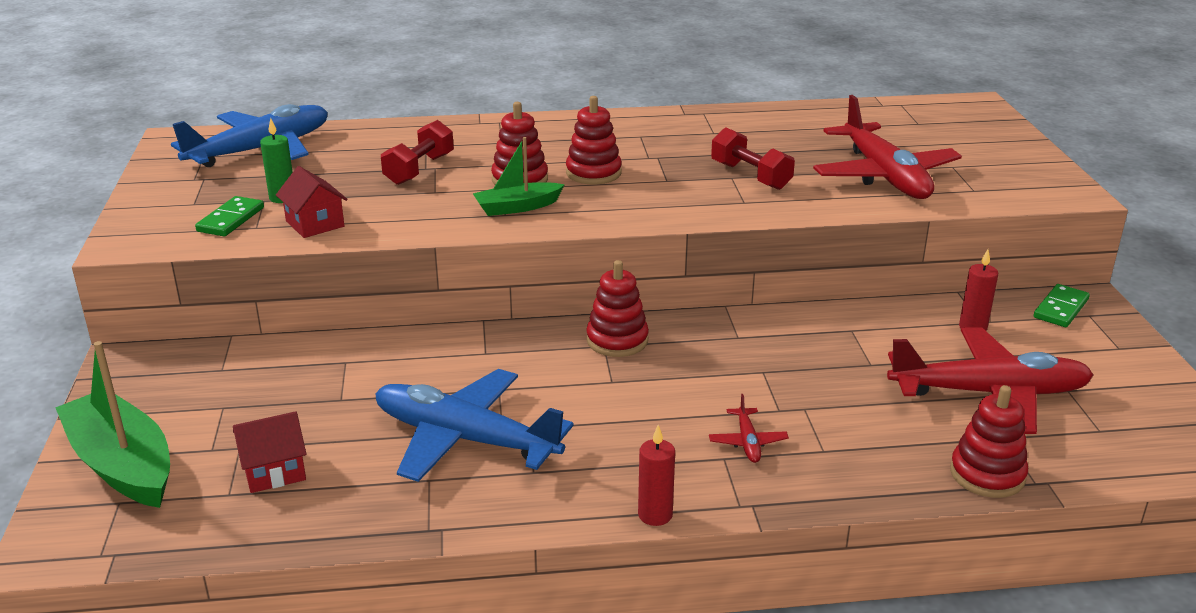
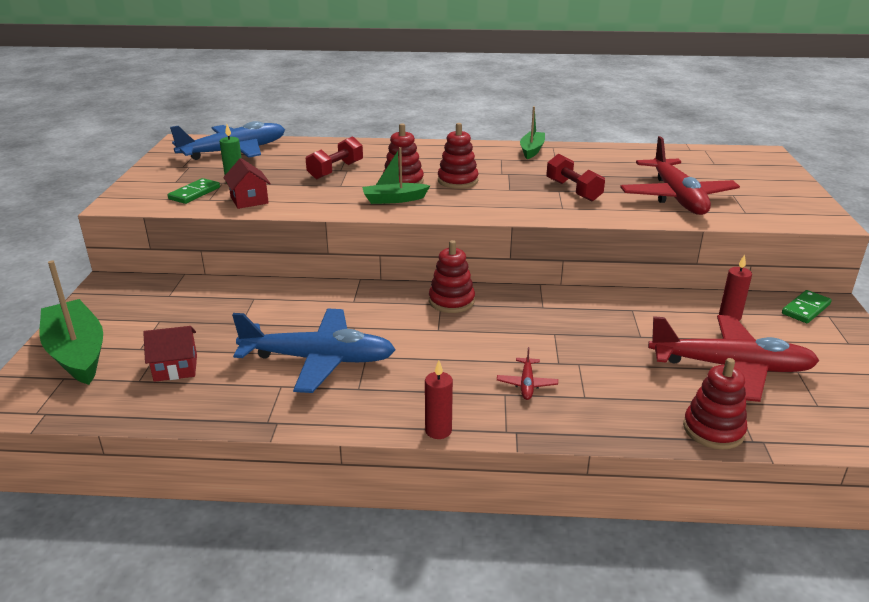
camera: 10 degrees right, 0 degrees up
(466, 439) = (318, 360): blue plane -> blue plane turned 150 degrees clockwise
(677, 120) = (531, 150): none -> green boat

